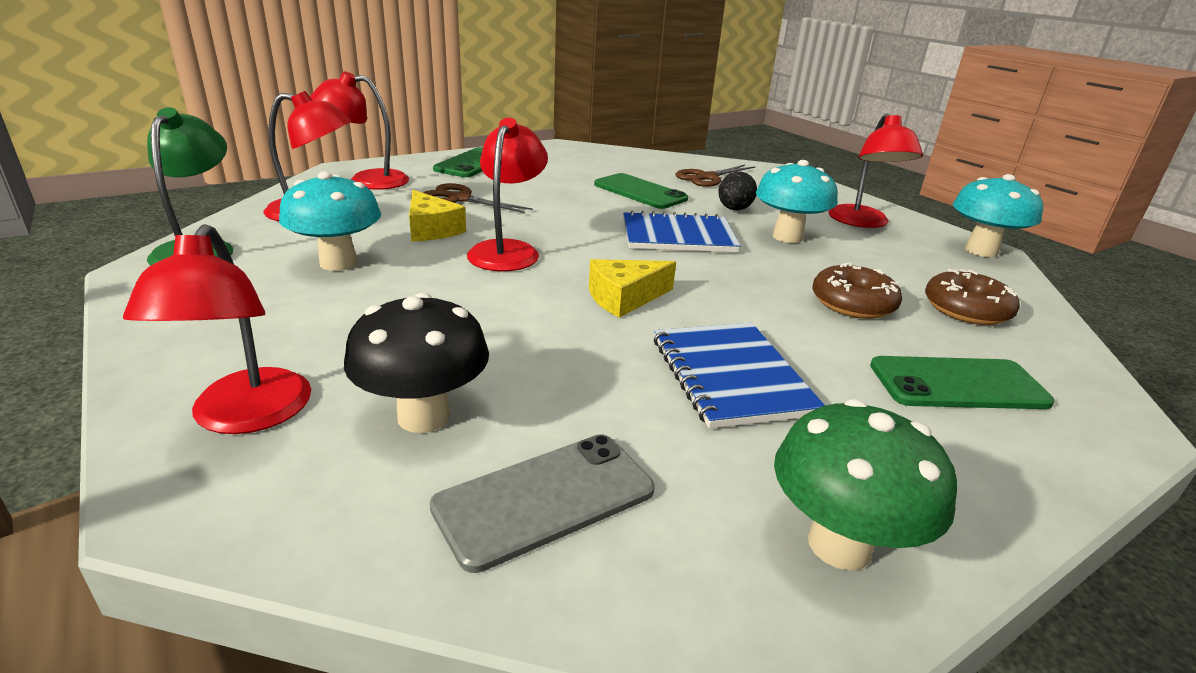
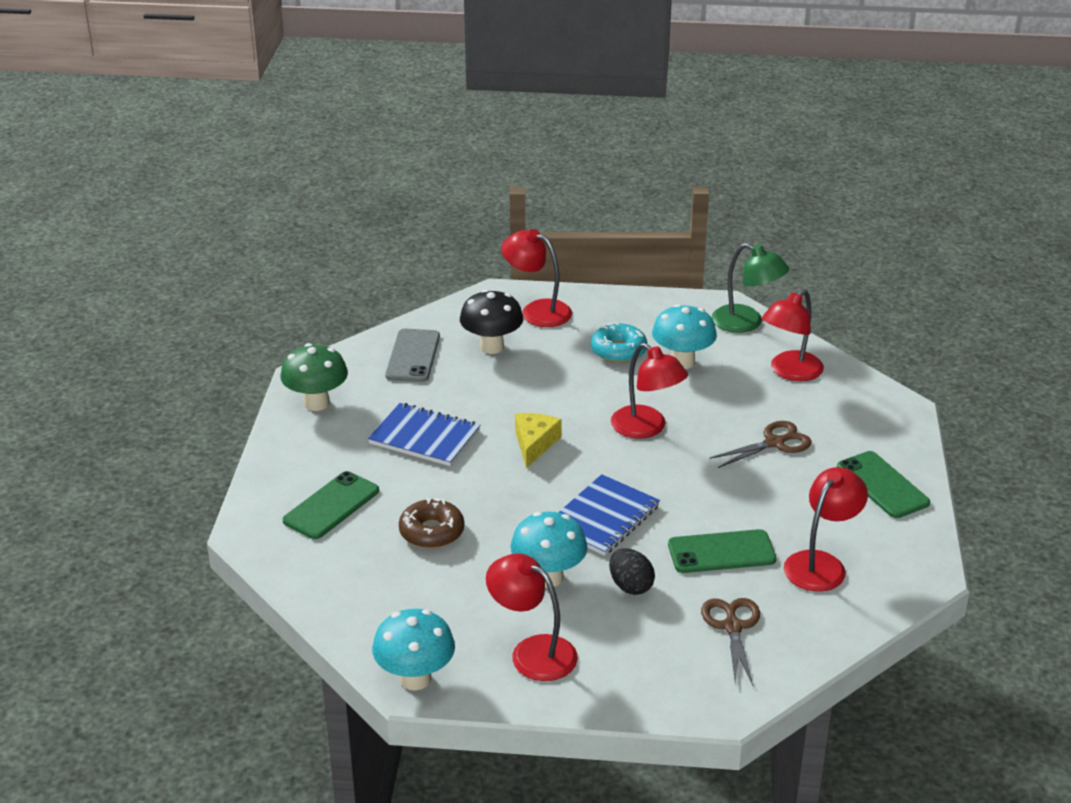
camera: 130 degrees right, 5 degrees up
(341, 306) = (618, 350): none -> turquoise donut
(367, 180) = (859, 412): red lamp -> red lamp (821, 564)
(431, 229) = (714, 410): yellow cheese -> none
(966, 309) = (370, 578): brown donut -> none

